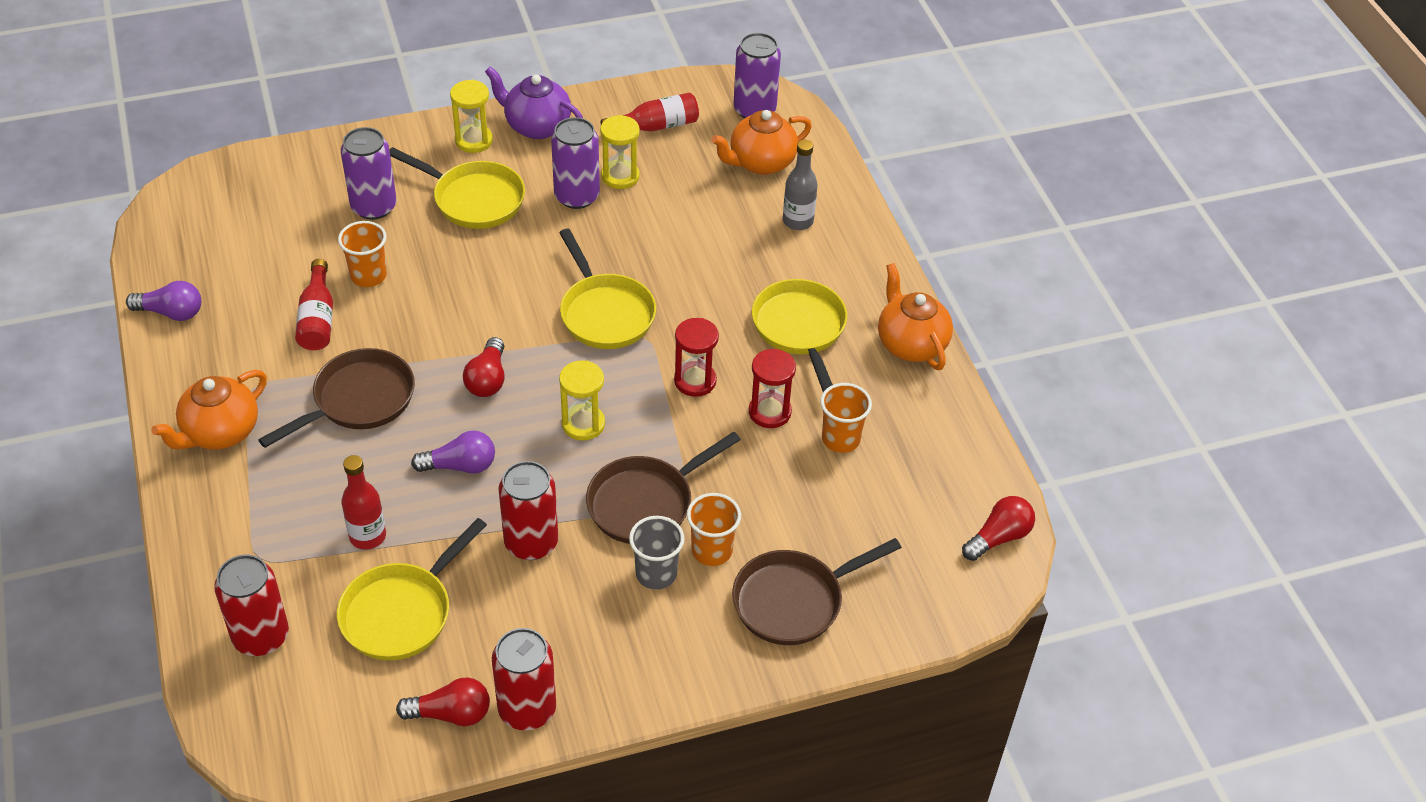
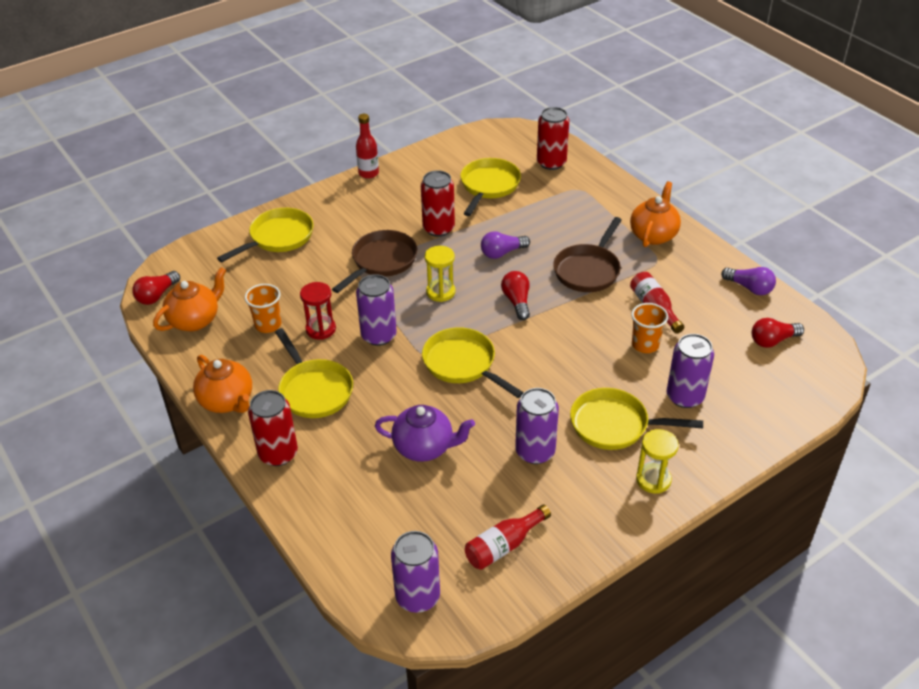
camera: 165 degrees right, 5 degrees down
(171, 313) = (749, 288): purple light bulb -> purple light bulb turned 135 degrees counterclockwise
(367, 536) = (530, 210): red bottle -> red bottle (368, 173)
(451, 714) = (438, 158): red light bulb -> red light bulb (772, 341)
(527, 709) = (402, 167): red can -> red can (278, 453)
(536, 126) = (610, 512): purple teapot -> purple teapot (424, 447)
(620, 176) = (509, 481): yellow hourglass -> none
(656, 574) = (361, 231): grey cup -> none
(695, 381) = (378, 335): red hourglass -> purple can
(712, 551) = (333, 248): orange cup -> none
(761, 163) = (391, 534): orange teapot -> orange teapot (195, 320)
(794, 601) = (278, 237): brown pan -> yellow pan
(798, 221) = (340, 482): grey bottle -> none

